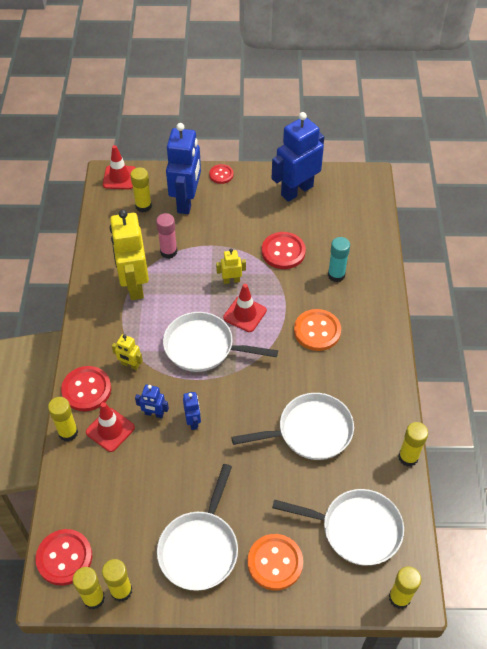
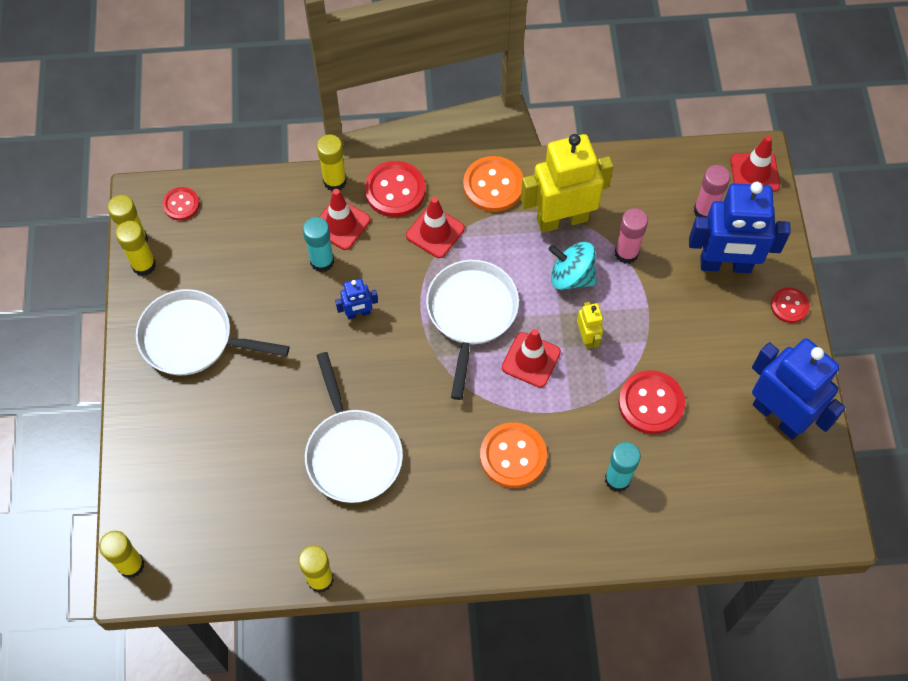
camera: 85 degrees right, 10 degrees up
(64, 558) = (181, 204): red button -> red button, size x0.59
(130, 365) = (435, 232): yellow robot -> red traffic cone
(142, 445) = (322, 261): none -> turquoise glue stick
(143, 206) = (705, 211): yellow glue stick -> pink glue stick
(154, 414) = (366, 268): blue robot -> none
(182, 284) = (571, 276): none -> turquoise spinning top
(275, 562) = (175, 421): orange button -> orange button (493, 185)
(355, 529) = (218, 513): white pan -> none

